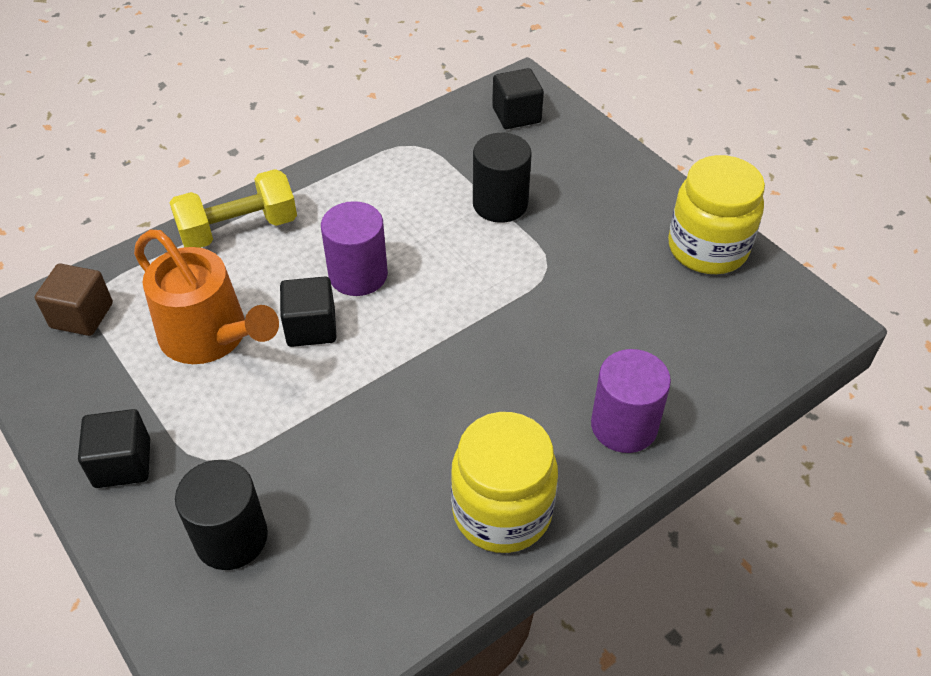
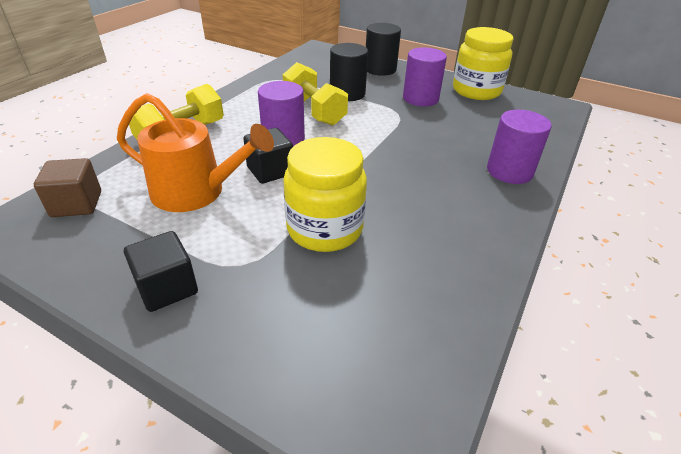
camera: 25 degrees left, 10 degrees down
(231, 537) = (297, 309): black cylinder -> black cylinder (380, 69)
(431, 229) = (314, 111): none -> yellow dumbbell
(502, 511) = (480, 233): yellow jar -> yellow jar (324, 229)
(516, 115) = (325, 59): black cube -> none
(604, 243) = (420, 98): none -> purple cylinder

